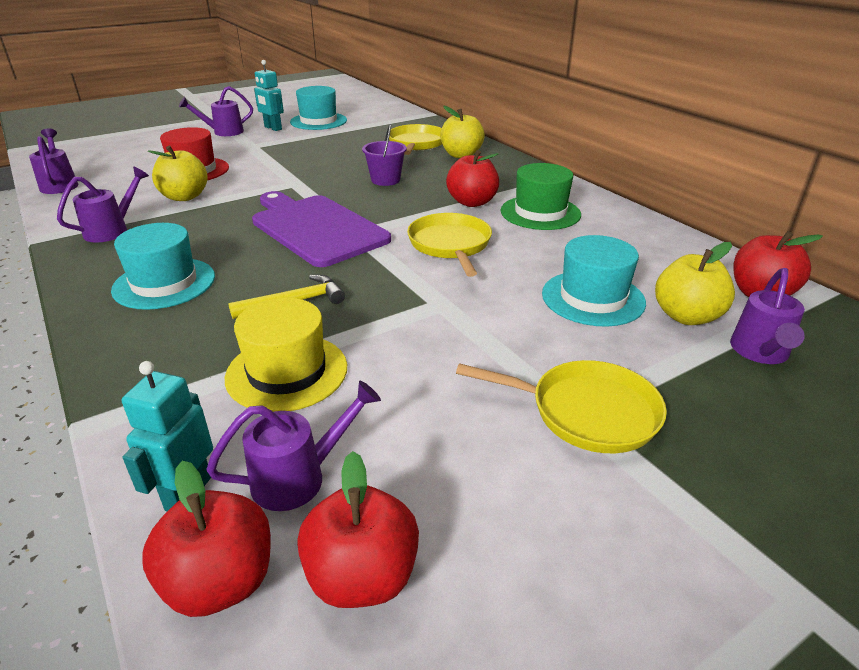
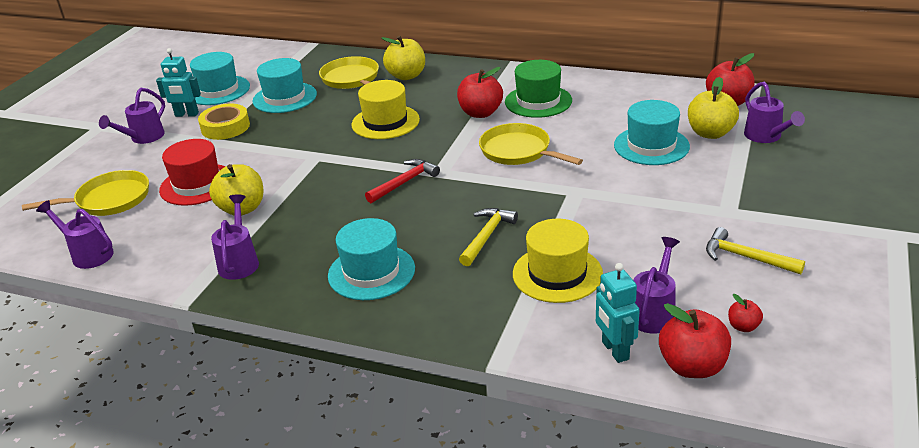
camera: 35 degrees left, 0 degrees up
(279, 143) = (225, 127): none -> yellow tape
(316, 228) = (404, 182): purple cutting board -> red hammer
(349, 139) = (284, 98): none -> turquoise hat
(362, 576) = (743, 326): red apple -> red apple, size x0.50
(385, 180) = (385, 122): purple bucket -> yellow hat
(511, 484) = (746, 257): none -> yellow hammer
(586, 412) = (732, 208): yellow pan -> yellow pan (109, 200)

